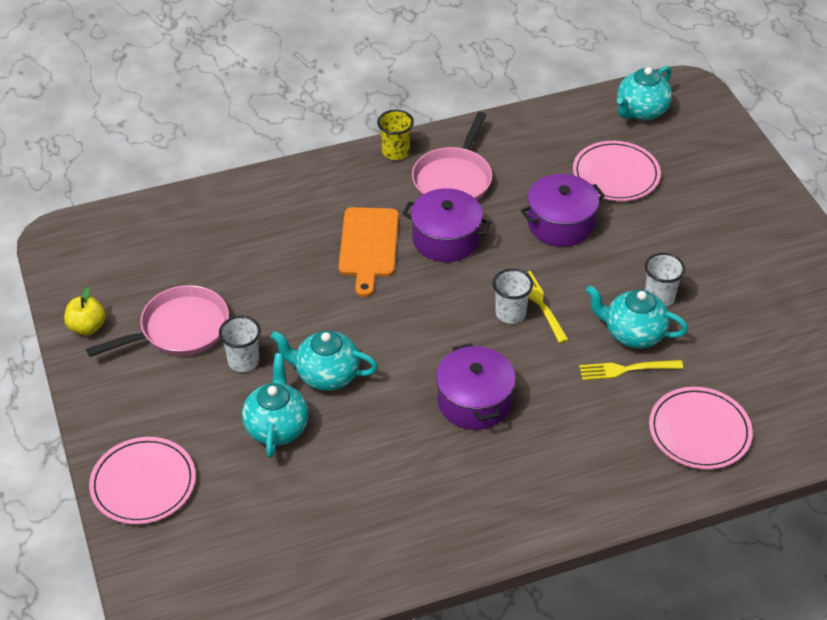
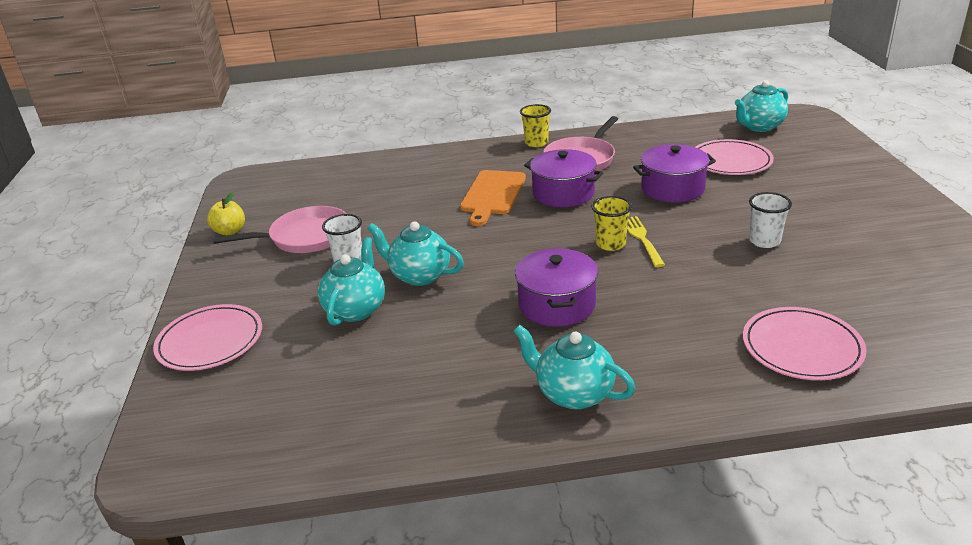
camera: 15 degrees right, 15 degrees down
(510, 313) = (610, 244): white cup -> yellow cup
(626, 369) = (723, 291): yellow fork -> none
(633, 334) = (733, 265): turquoise teapot -> turquoise teapot (573, 393)

